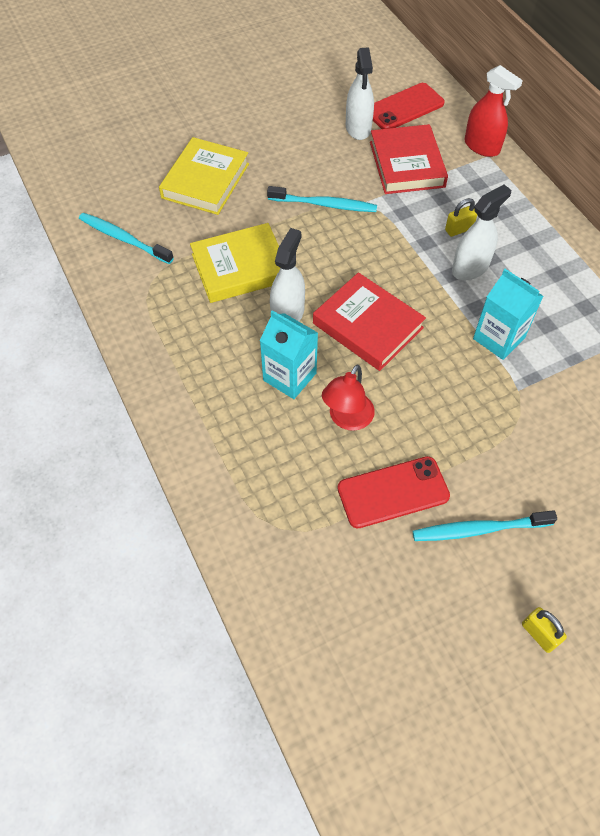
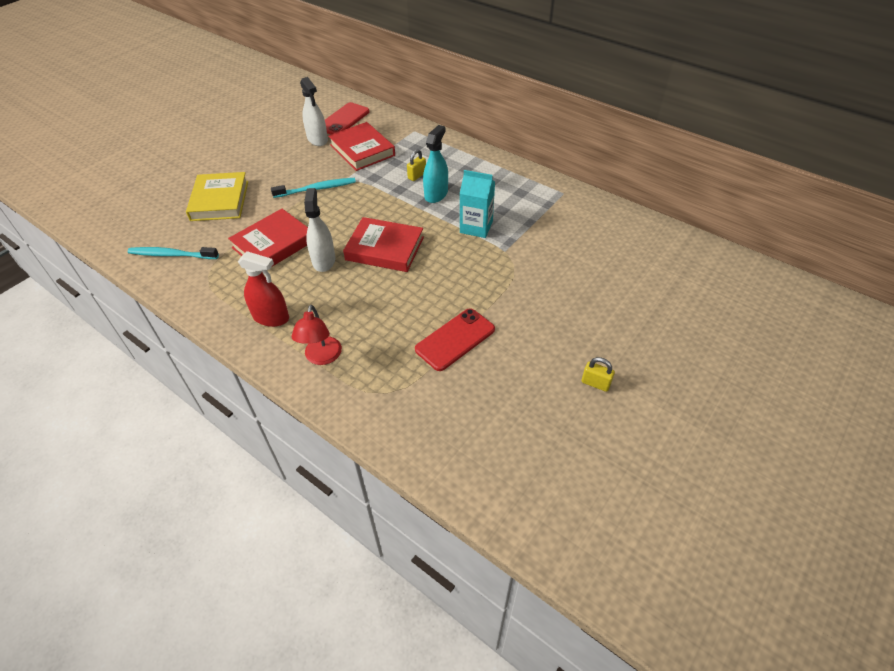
camera: 25 degrees left, 10 degrees down
(240, 267) = (273, 244): yellow book -> red book
(289, 376) = (345, 297): turquoise carton -> none
(347, 419) = (400, 308): red lamp -> red lamp (322, 357)
(470, 268) = (436, 194): white spray bottle -> turquoise spray bottle
(478, 529) = (523, 339): turquoise toothbrush -> none
(481, 146) = (407, 127): red spray bottle -> red spray bottle (271, 317)

